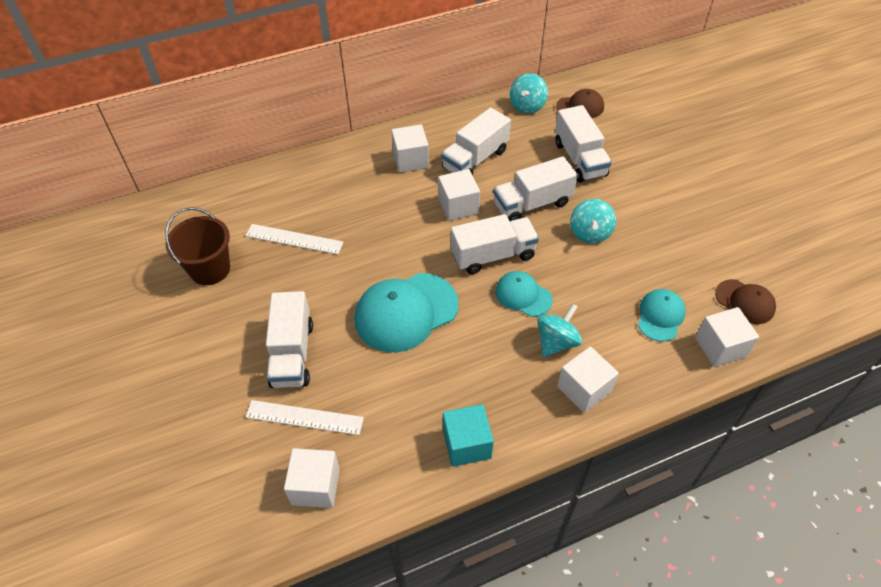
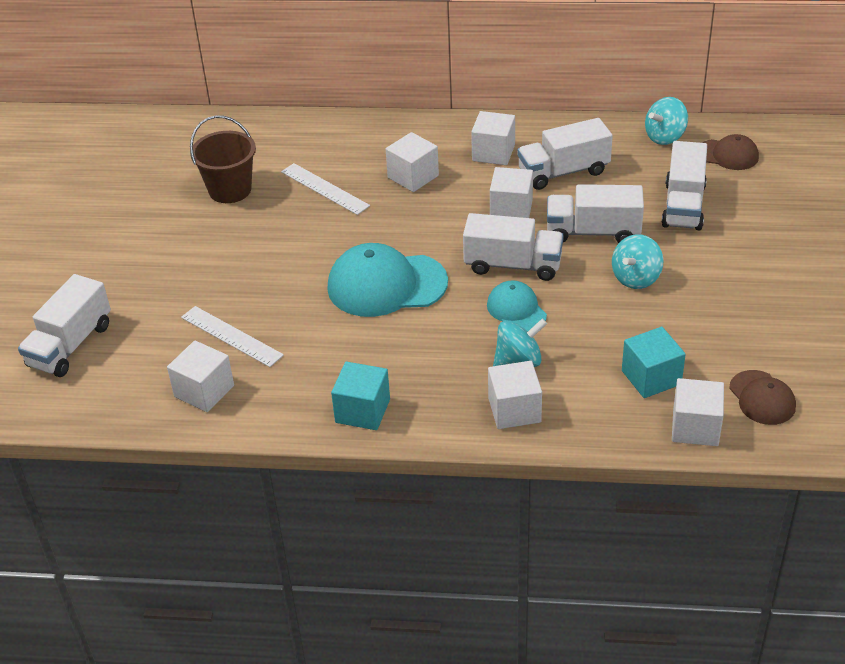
camera: 30 degrees right, 10 degrees down
(292, 353) = (256, 283): white truck -> white truck (70, 345)
(361, 202) = (413, 177): none -> white cube
(660, 316) = (651, 377): turquoise cap -> turquoise cube

